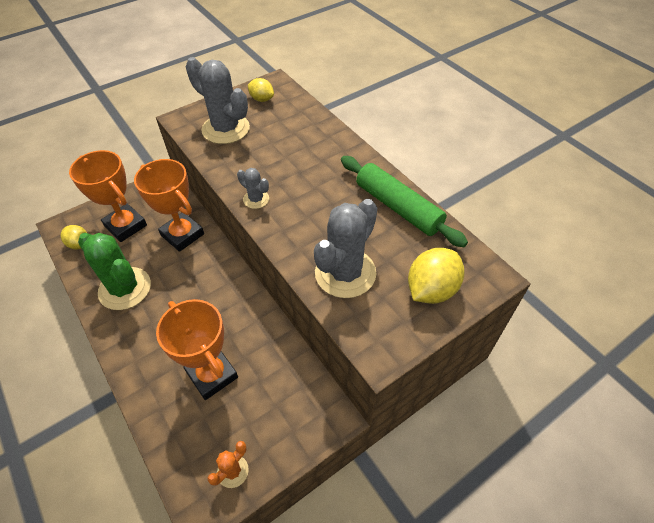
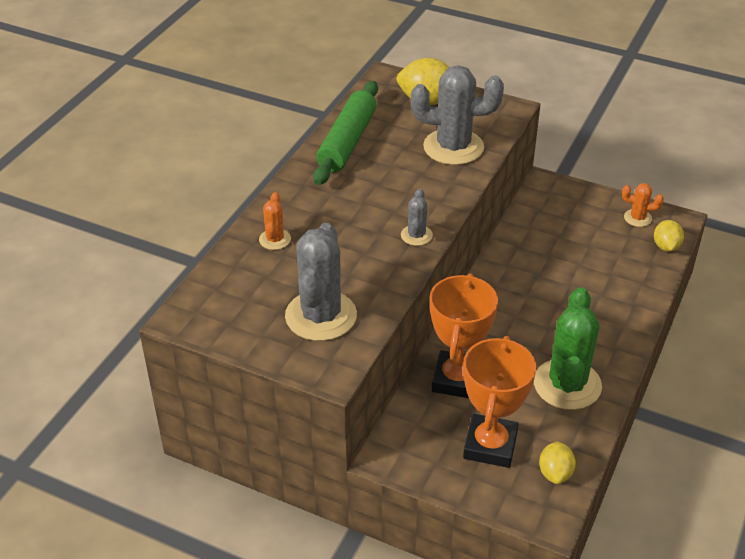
camera: 120 degrees left, 10 degrees down
(212, 374) = (583, 266): orange trophy -> none
(262, 99) = (233, 312): yellow lemon -> yellow lemon (666, 246)
(310, 133) = (275, 239): none -> orange cactus

